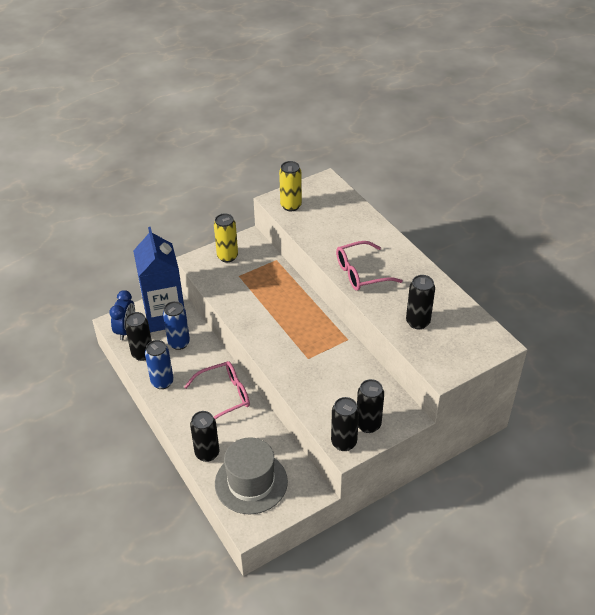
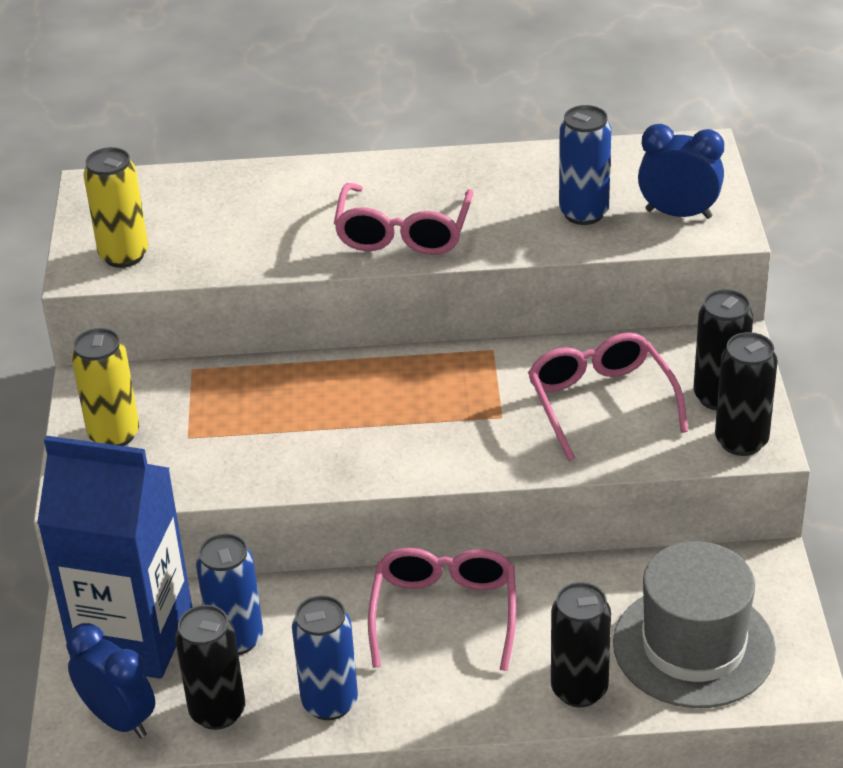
camera: 60 degrees left, 5 degrees down
(337, 386) = (601, 403): none -> pink glasses
(417, 322) = (583, 213): black can -> blue can
(442, 353) = (678, 214): none -> blue clock

